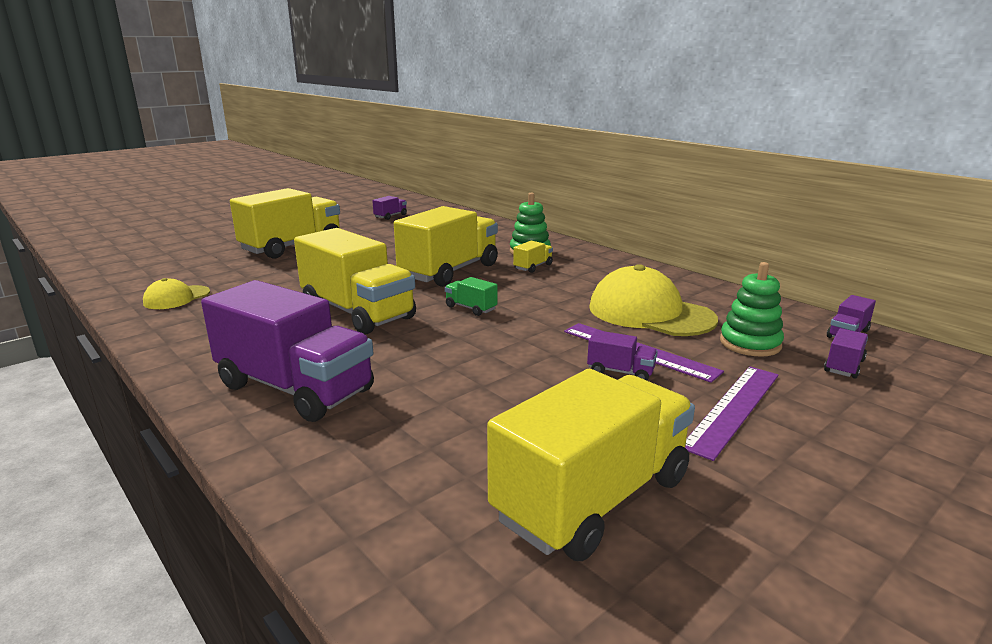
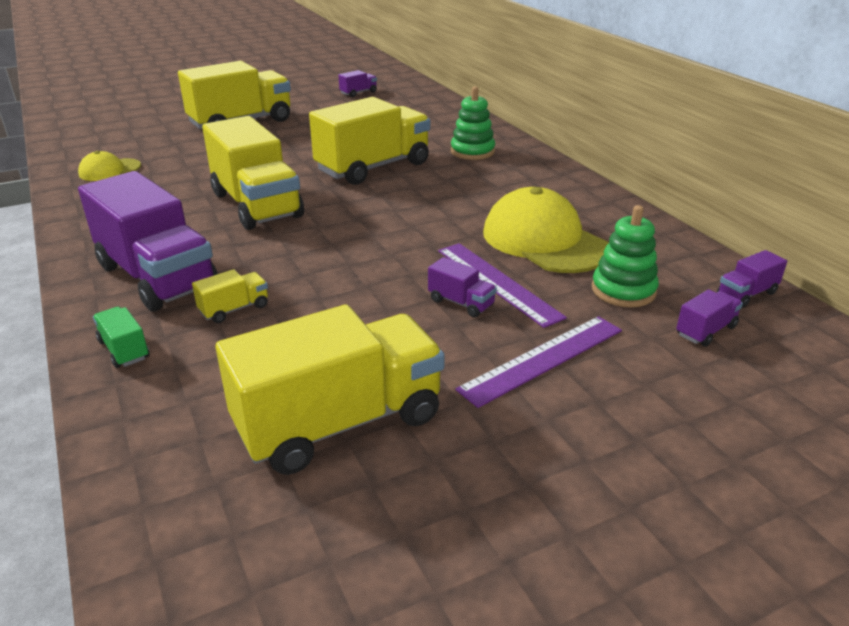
camera: 15 degrees right, 10 degrees up
(471, 308) = (365, 213): green truck -> green truck (124, 350)
(533, 267) = (462, 171): yellow truck -> yellow truck (234, 309)

